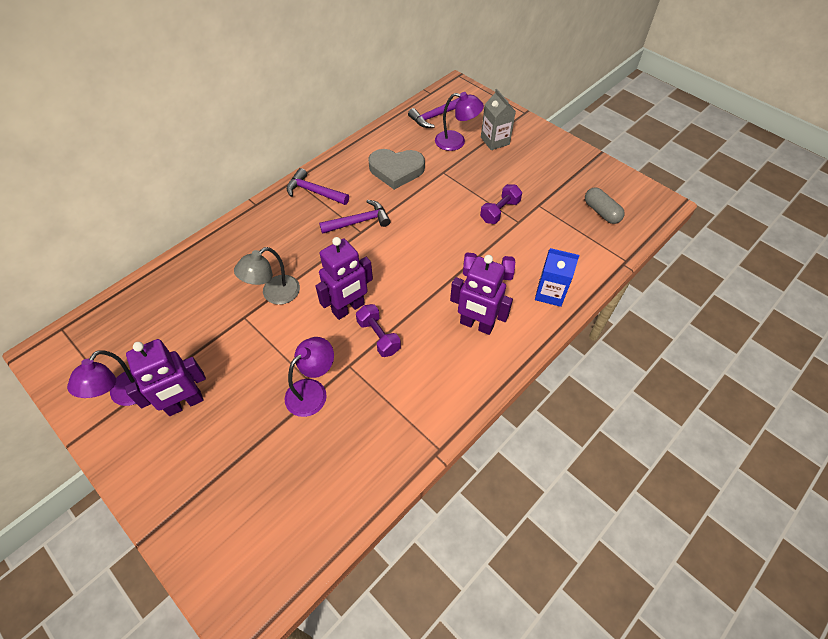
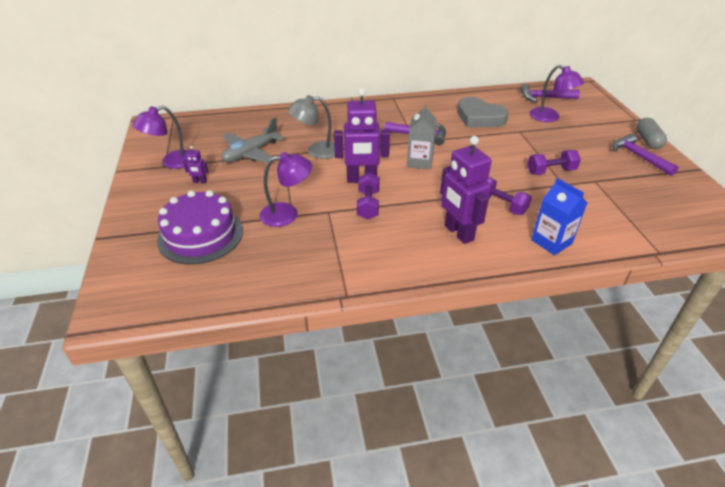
camera: 35 degrees right, 15 degrees down
(185, 403) = (200, 182): purple robot -> purple robot, size x0.43
(207, 334) = (251, 153): none -> grey plane
(249, 469) = (200, 235): none -> purple cake
(314, 192) = (402, 108): purple hammer -> purple hammer (638, 157)
(495, 141) = (588, 128): grey carton -> grey carton (419, 162)
(601, 212) = (661, 208): grey capsule -> grey capsule (647, 141)

